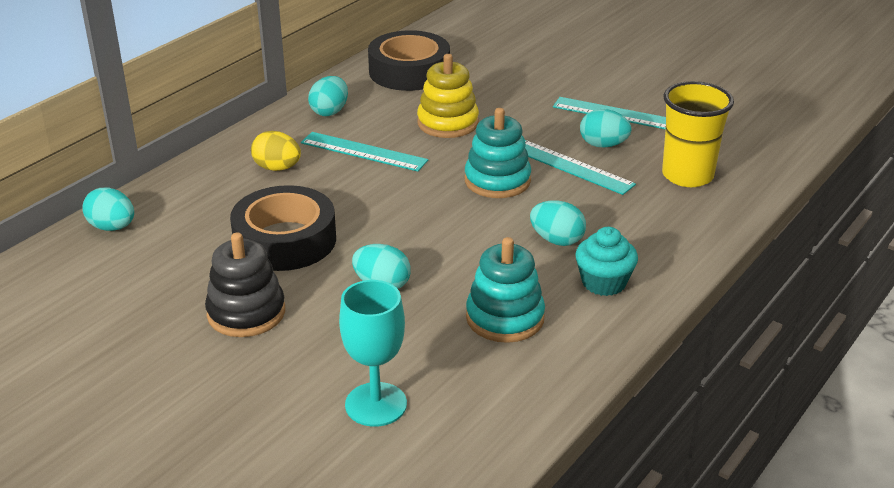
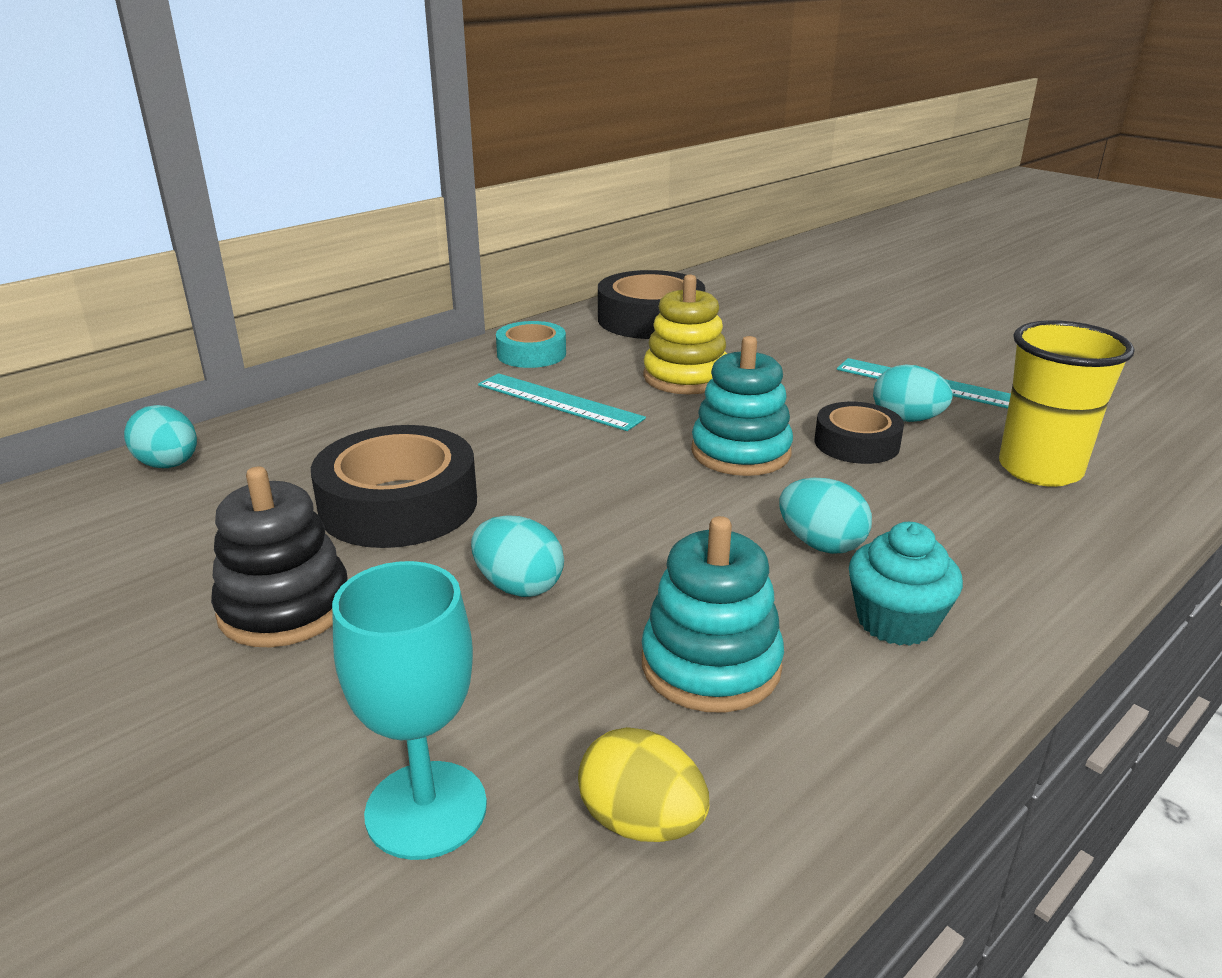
camera: 10 degrees right, 5 degrees down
(277, 168) = (433, 411): yellow egg -> yellow egg (641, 822)
(329, 111) = (531, 354): turquoise egg -> turquoise tape
(572, 167) = (856, 443): turquoise ruler -> black tape

